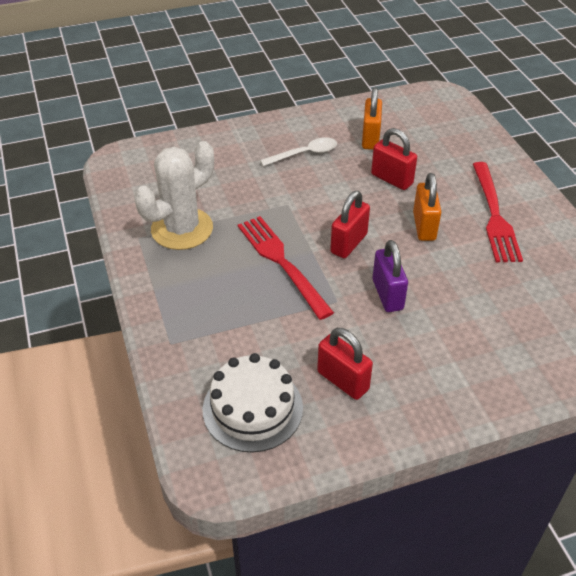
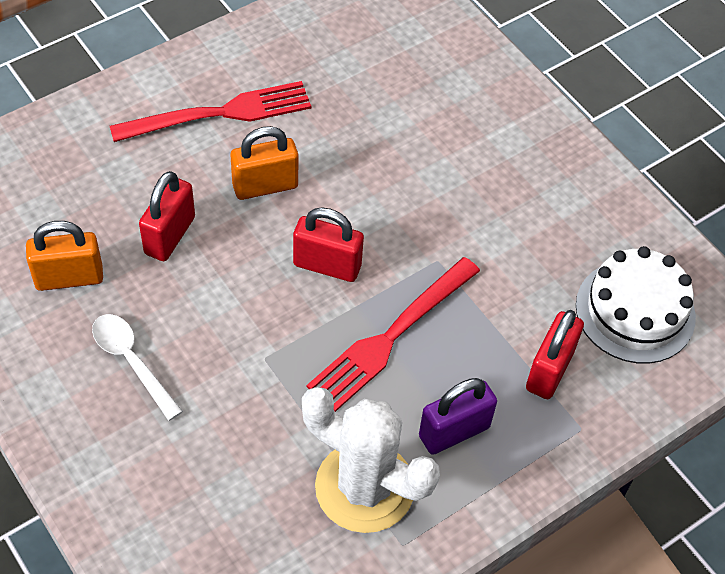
camera: 110 degrees left, 10 degrees up
(343, 381) = (558, 233): red padlock -> red padlock (549, 370)
(387, 294) = (407, 209): purple padlock -> purple padlock (454, 432)

